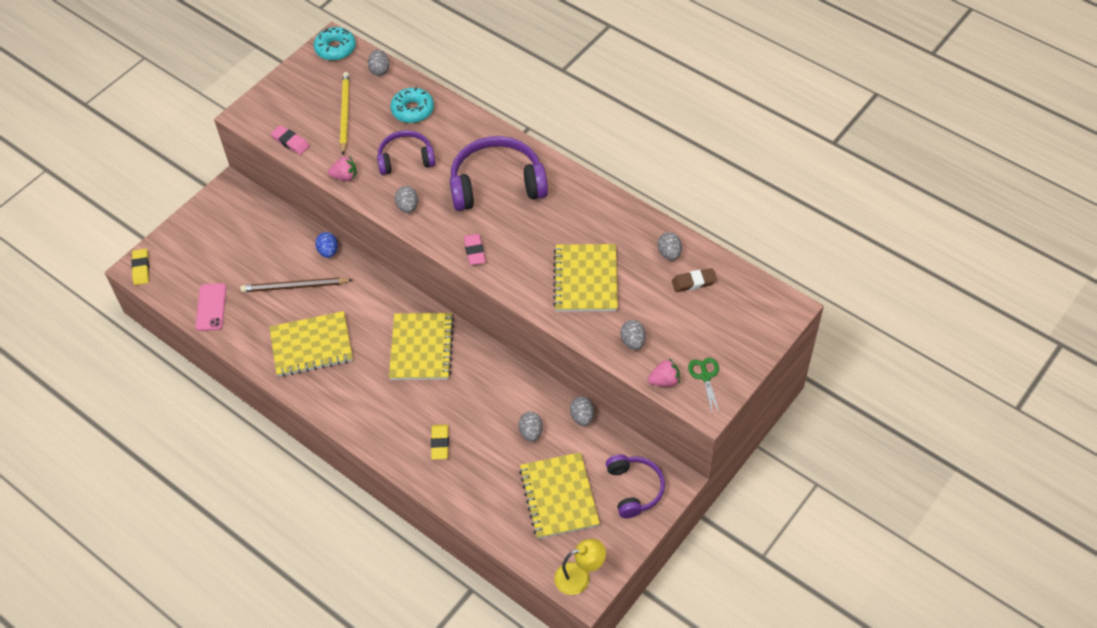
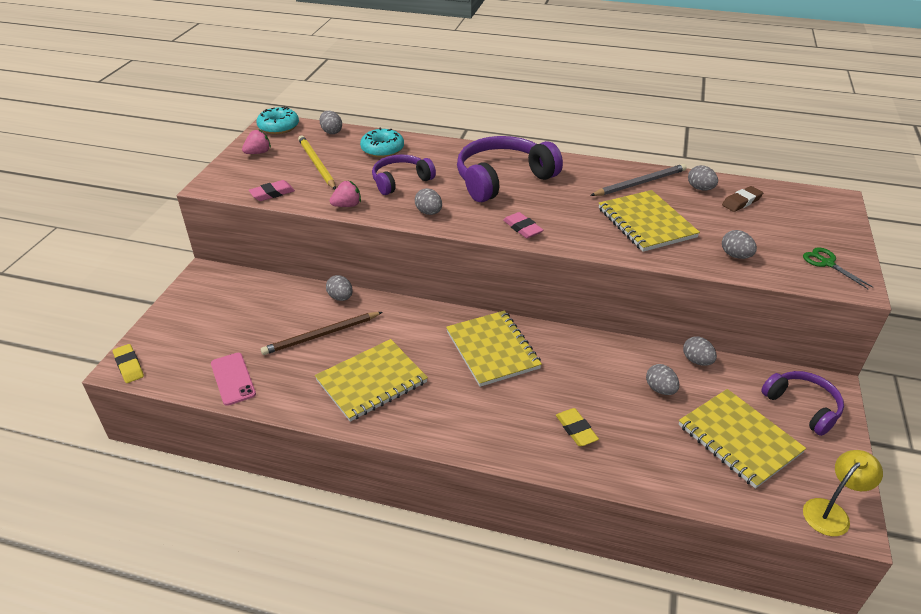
camera: 25 degrees left, 15 degrees down
(290, 142) = (272, 193): pink eraser -> pink eraser turned 45 degrees counterclockwise
(328, 251) = (340, 297): blue egg -> grey egg
(618, 229) = (640, 183): none -> grey pencil
(664, 381) = (796, 276): pink strawberry -> pink strawberry (258, 153)

